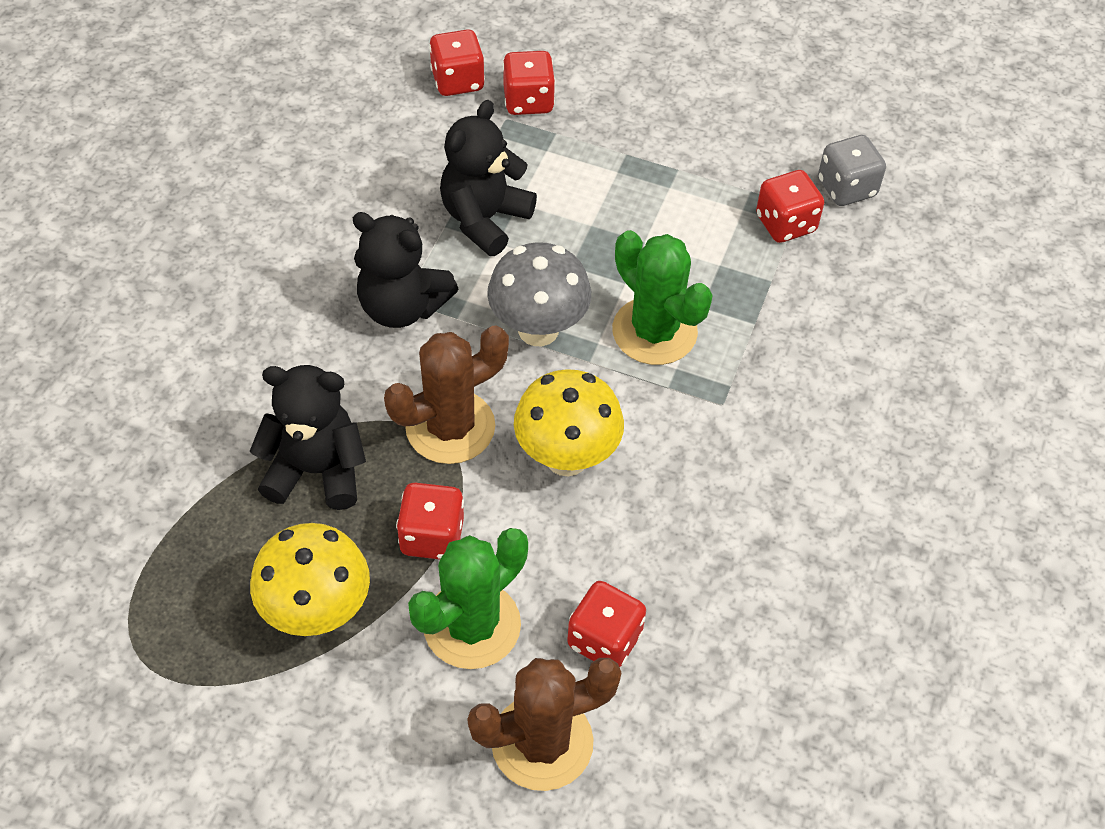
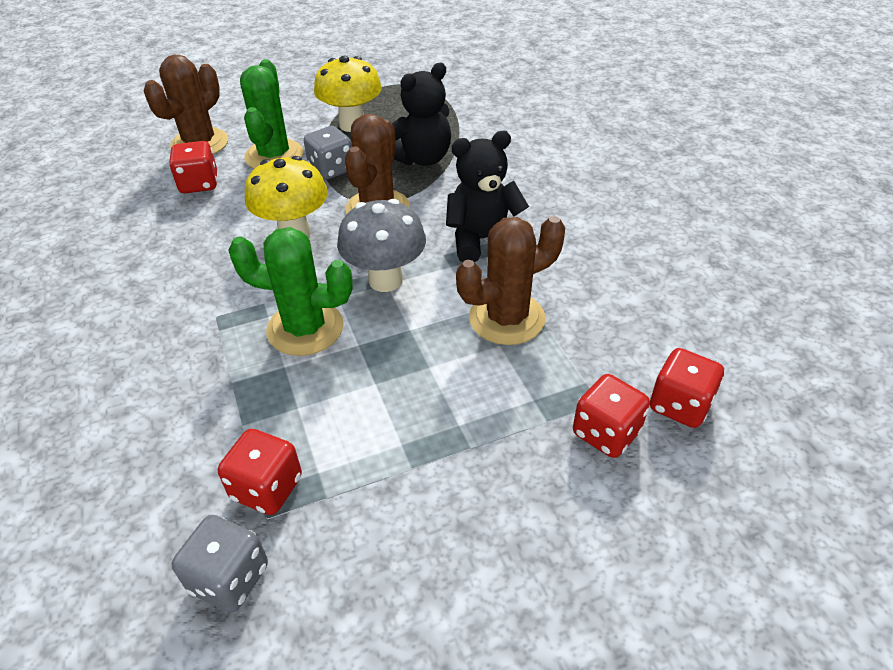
camera: 140 degrees right, 10 degrees down
(432, 536) = (331, 169): red dice -> grey dice
(484, 219) = (506, 318): black teddy bear -> brown cactus

